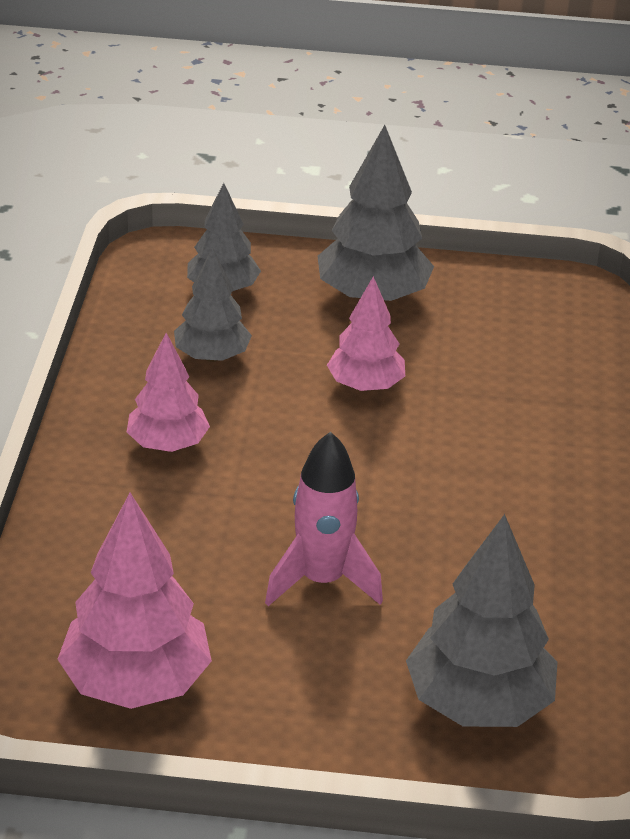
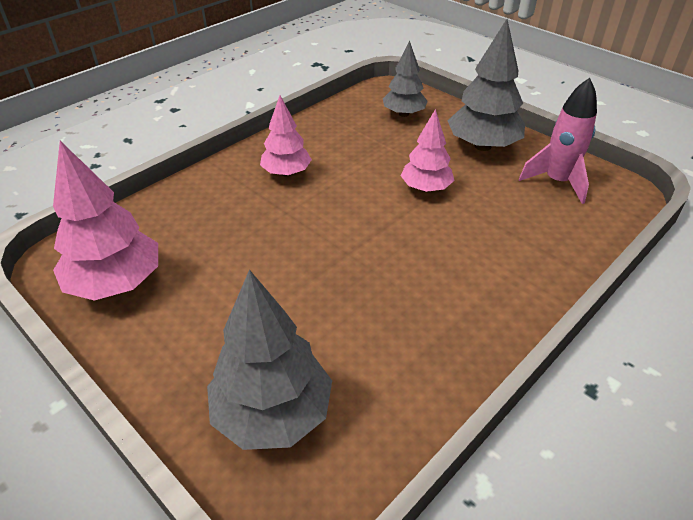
camera: 40 degrees right, 5 degrees up
(212, 356) = (360, 141): grey tree -> none
(322, 580) = (275, 281): pink rocket -> pink rocket (557, 182)

